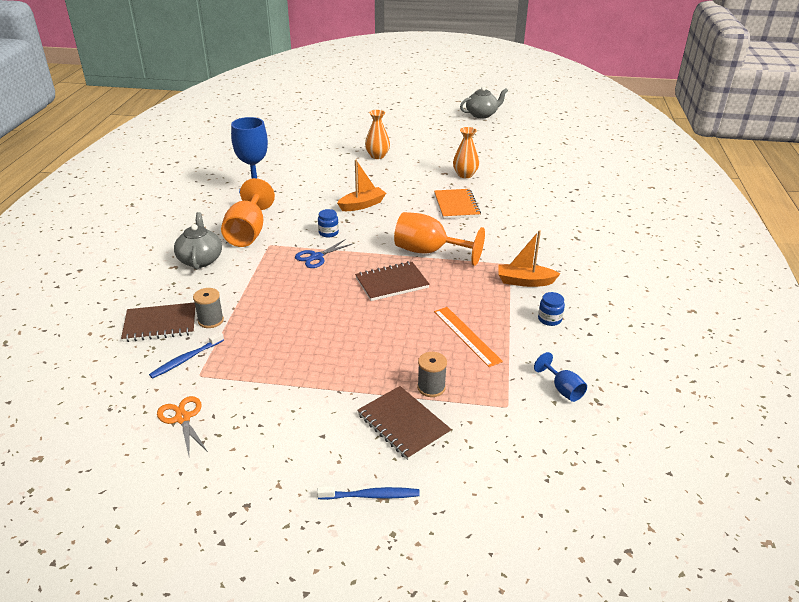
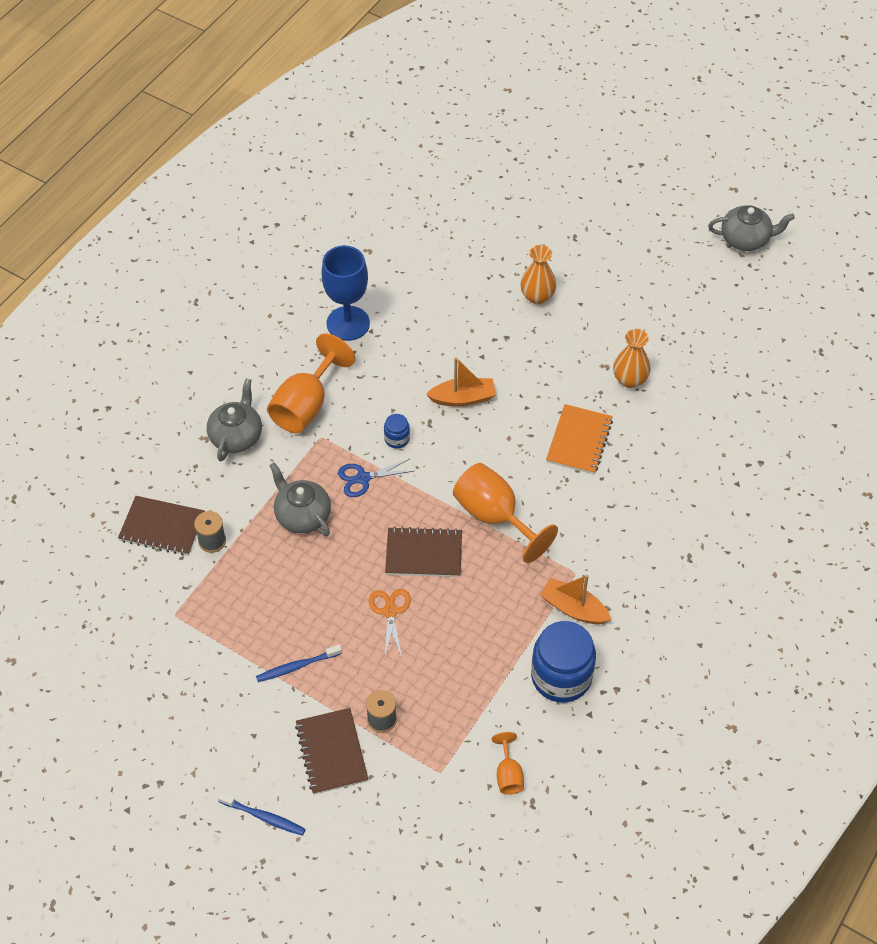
camera: 25 degrees right, 20 degrees up
(182, 418) = (141, 664): orange scissors -> orange scissors (390, 611)
(186, 359) = (170, 588): blue toothbrush -> blue toothbrush (297, 666)
(280, 287) = (302, 515): none -> grey teapot
(466, 336) = (457, 665): orange ruler -> none
(549, 319) = (561, 677): blue jar -> blue jar, size x2.20
(562, 389) = (508, 774): blue goblet -> orange goblet

